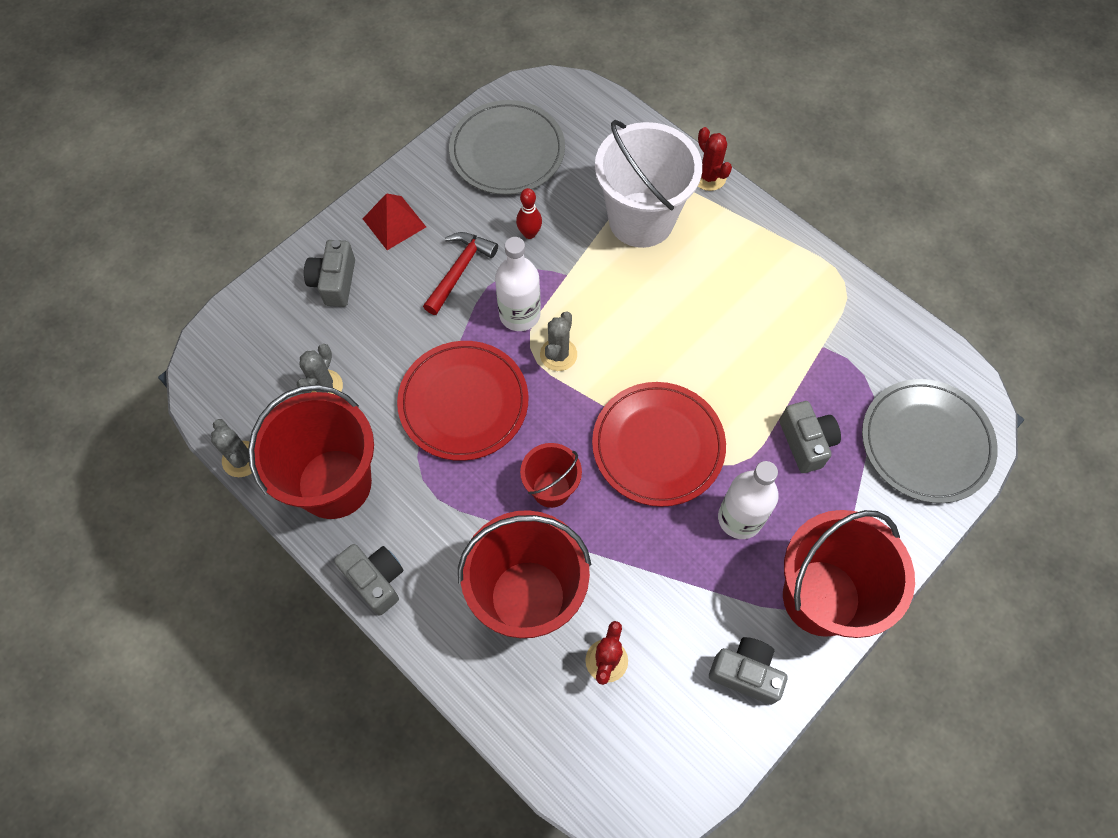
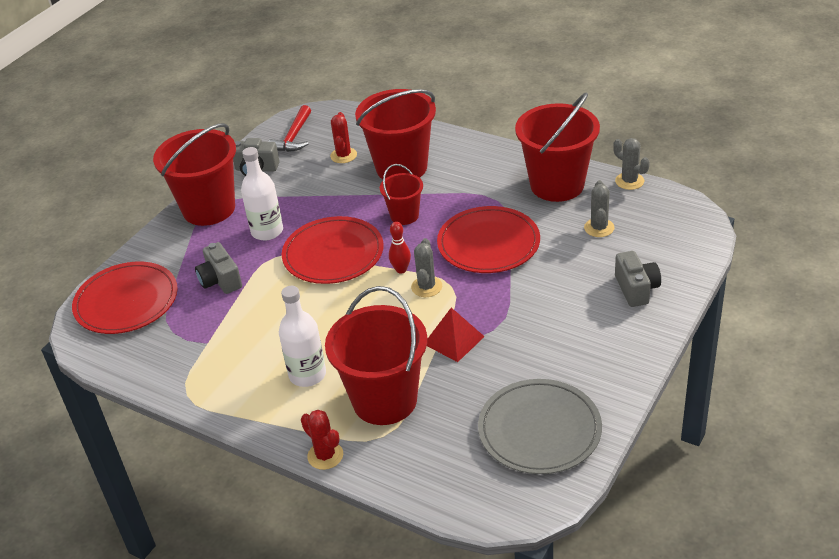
camera: 170 degrees right, 25 degrees down
(375, 580) = (502, 153): grey camera -> none
(394, 222) = (614, 342): red pyramid -> red pyramid (454, 340)
(459, 270) = (535, 322): red hammer -> red hammer (294, 137)
(519, 314) = (469, 304): white bottle -> white bottle (307, 375)
(529, 233) = (485, 364): red bowling pin -> red bowling pin (401, 270)
(641, 219) = (384, 400): white bucket -> red bucket
(926, 442) = (126, 301): grey plate -> red plate

